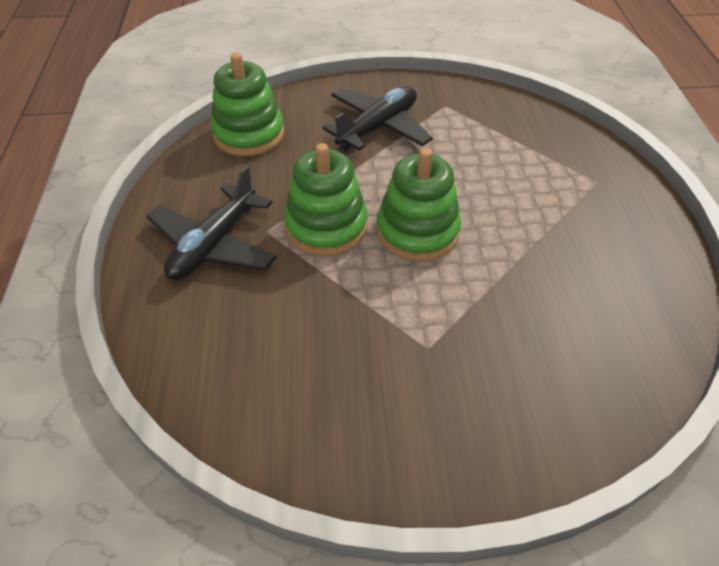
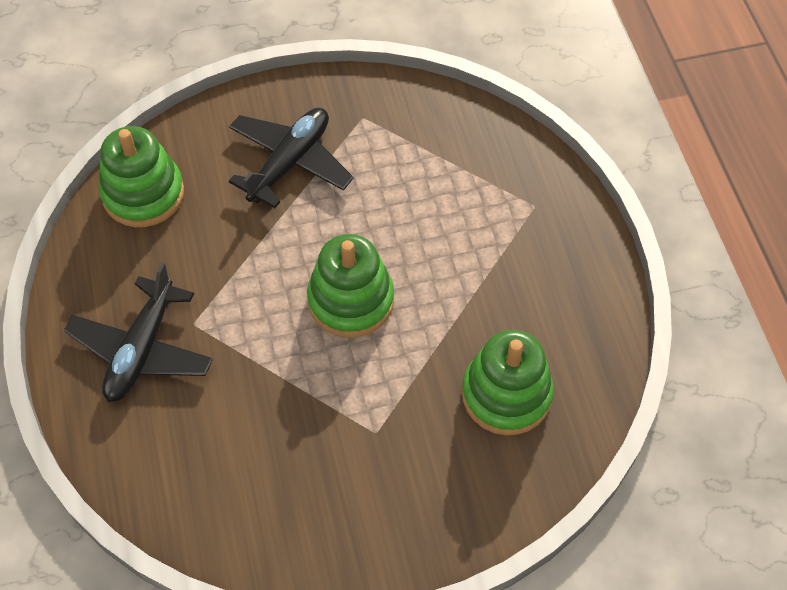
camera: 10 degrees left, 10 degrees up
(326, 227) = (255, 309): green stacking toy -> green stacking toy (506, 394)

